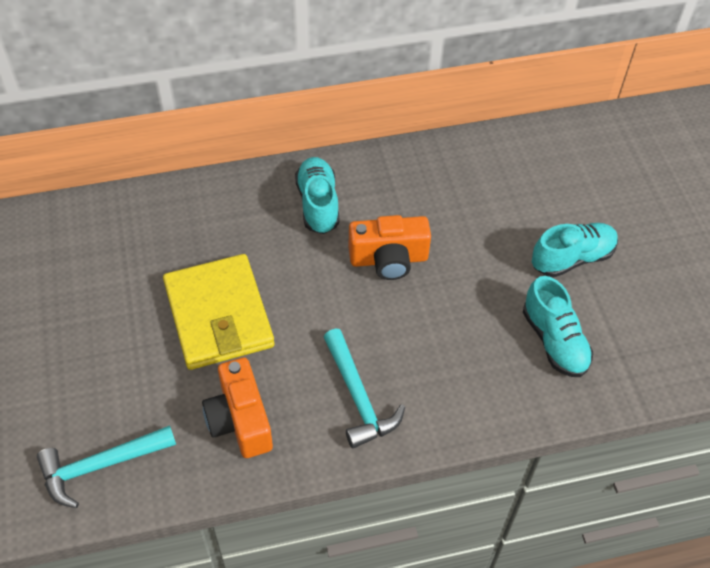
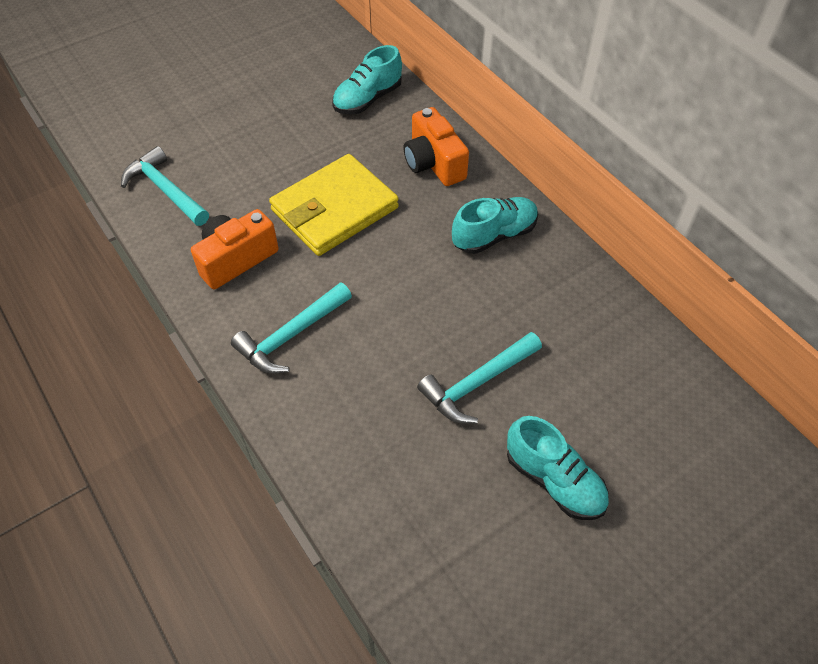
camera: 70 degrees right, 0 degrees up
(388, 259) = (459, 310): orange camera -> orange camera (433, 163)
(467, 274) = (477, 383): none -> turquoise hammer
(554, 341) = (431, 490): turquoise shoe -> turquoise shoe (367, 99)

